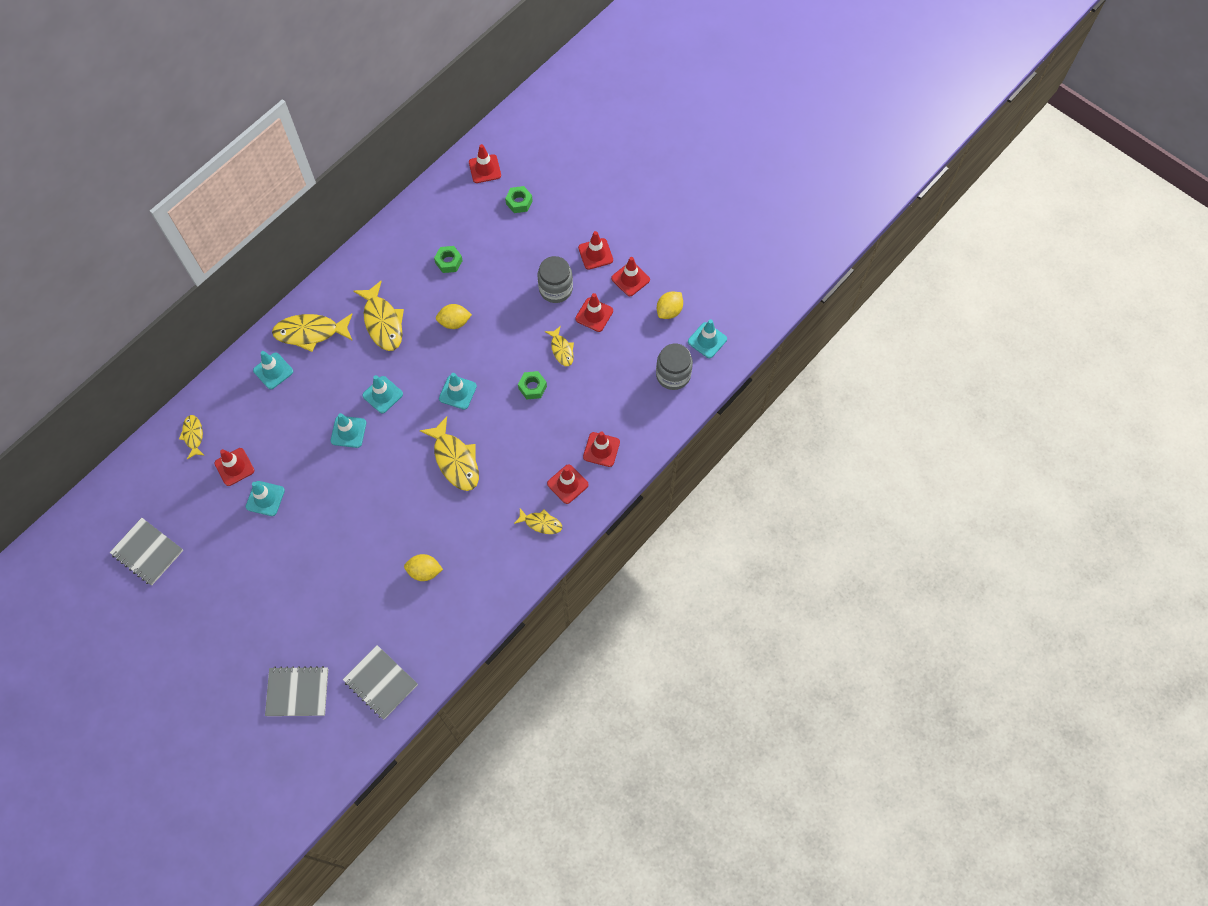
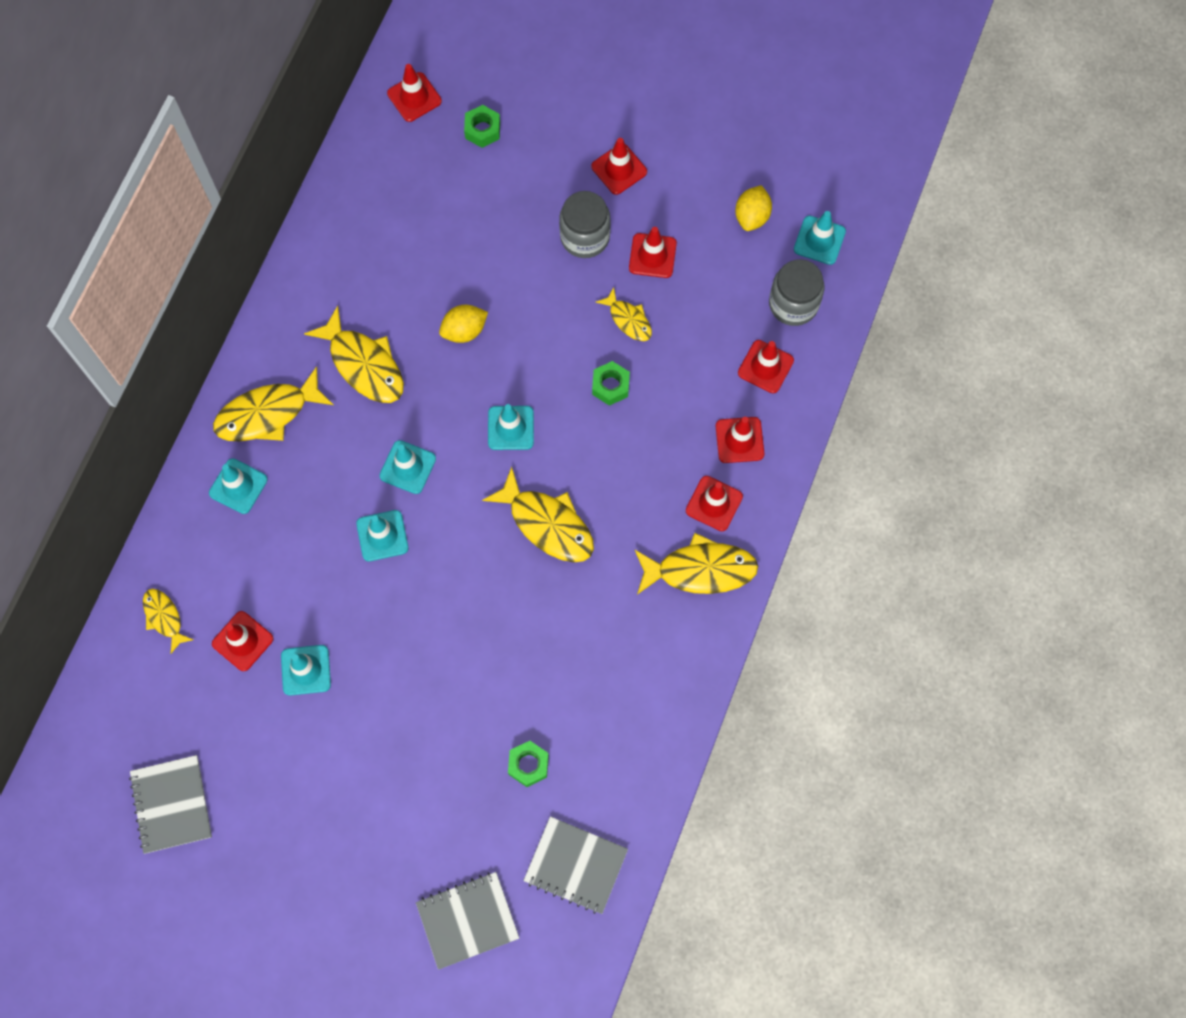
camera: 20 degrees left, 5 degrees up
(147, 552) = (171, 804): grey notebook -> grey notebook turned 60 degrees clockwise
(424, 571) = (570, 692): yellow lemon -> none
(449, 262) = (420, 247): green nut -> green nut (528, 765)
(541, 523) = (700, 570): yellow fish -> yellow fish, size x1.77
(630, 279) = (681, 189): red traffic cone -> red traffic cone (765, 366)

